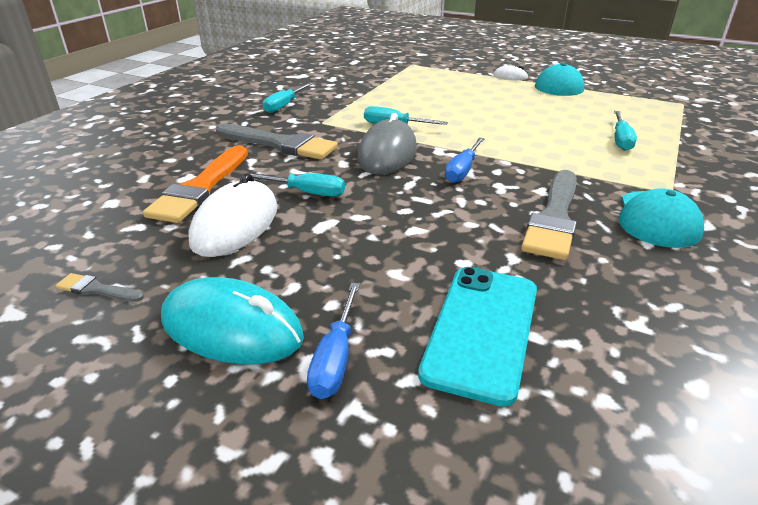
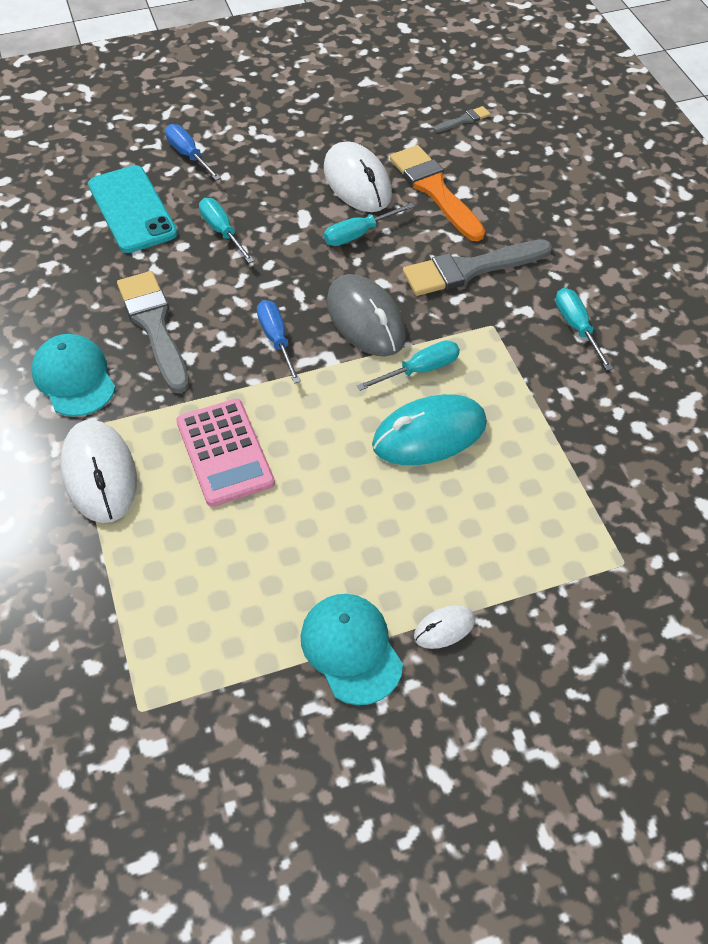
camera: 135 degrees right, 20 degrees up
(97, 289) = (352, 110): grey brush -> grey brush (464, 120)
(232, 328) = (255, 137): turquoise mouse -> turquoise mouse (429, 434)
(561, 144) = (225, 452): none -> pink calculator
(621, 140) = (169, 511): turquoise screwdriver -> turquoise screwdriver (222, 232)
(663, 168) = (99, 474): none -> white mouse

